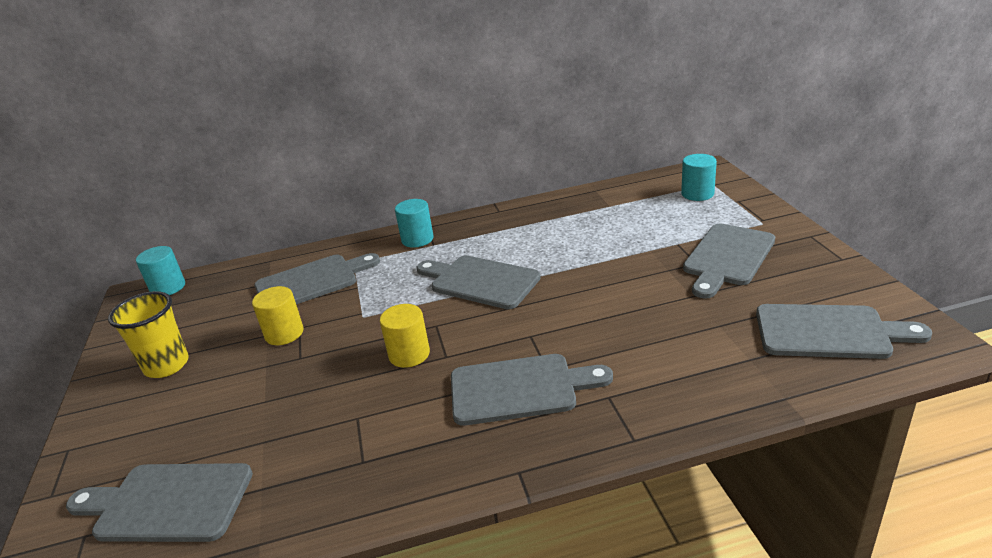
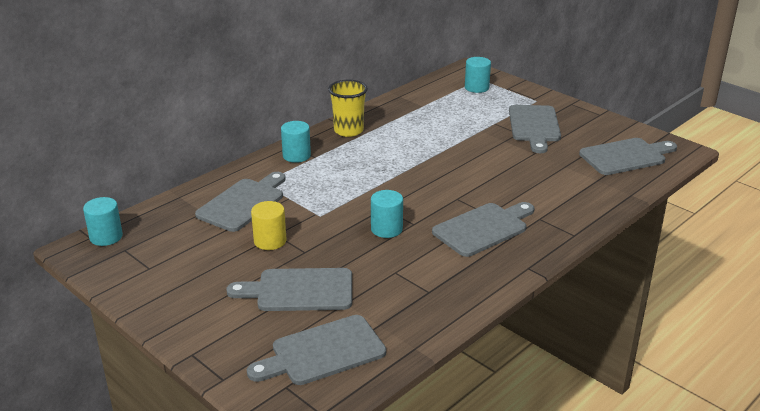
camera: 35 degrees left, 0 degrees up
(166, 365) = (195, 285): yellow cup -> yellow cup (348, 131)
(409, 354) = (386, 229): yellow cylinder -> turquoise cylinder
(480, 281) = (384, 174): grey cutting board -> grey cutting board (299, 290)

